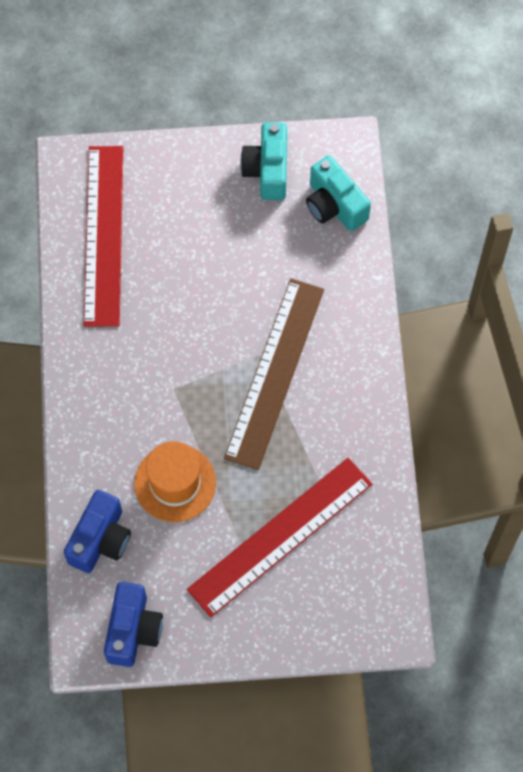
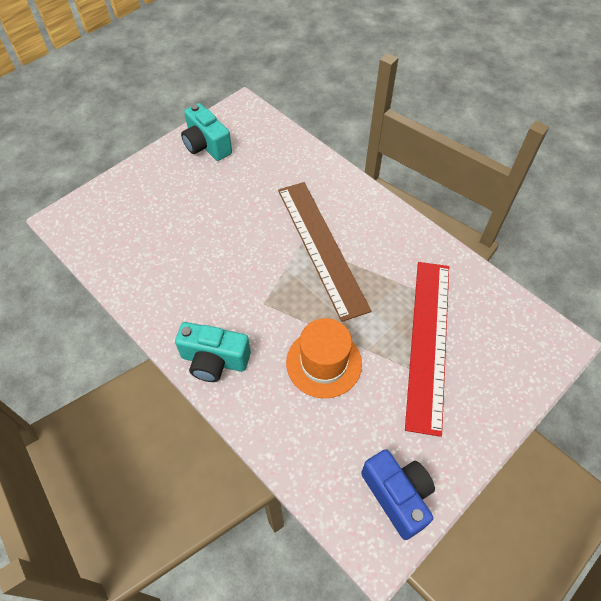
camera: 40 degrees left, 10 degrees down
(100, 540) = (308, 447): blue camera -> none
(103, 235) = (126, 244): red ruler -> none
(334, 205) = (265, 138): turquoise camera -> turquoise camera (214, 360)

